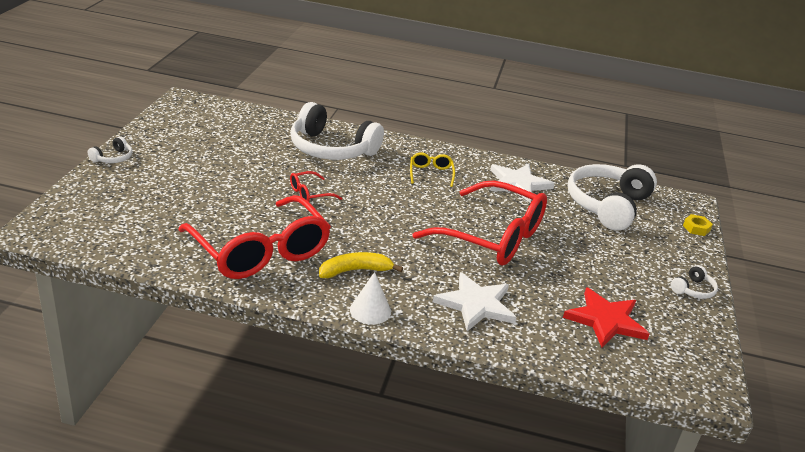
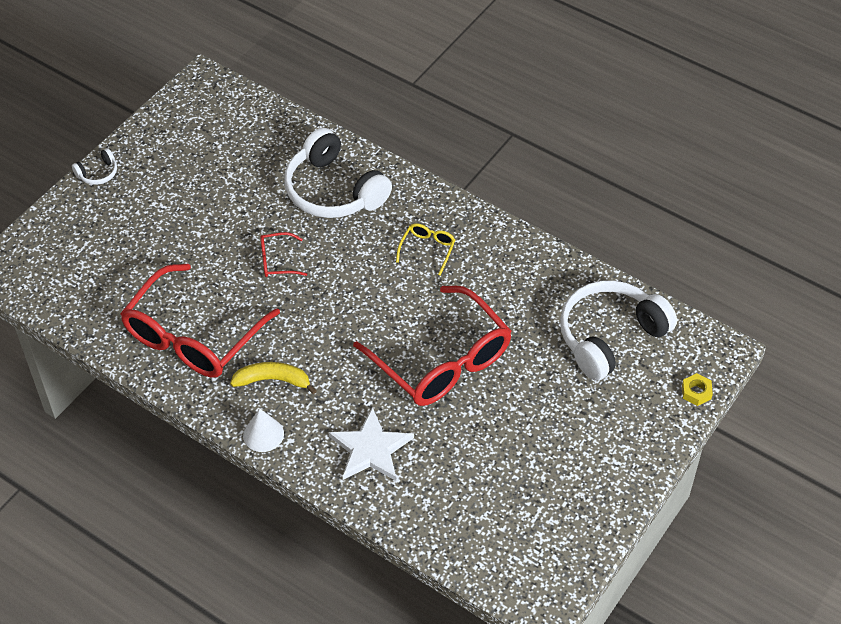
camera: 25 degrees right, 20 degrees up
(260, 251) = (193, 336): red glasses -> red glasses turned 45 degrees clockwise
(518, 184) = (522, 283): white star -> none
(606, 320) = (493, 498): red star -> none
(693, 290) = (621, 480): white headphones -> none

